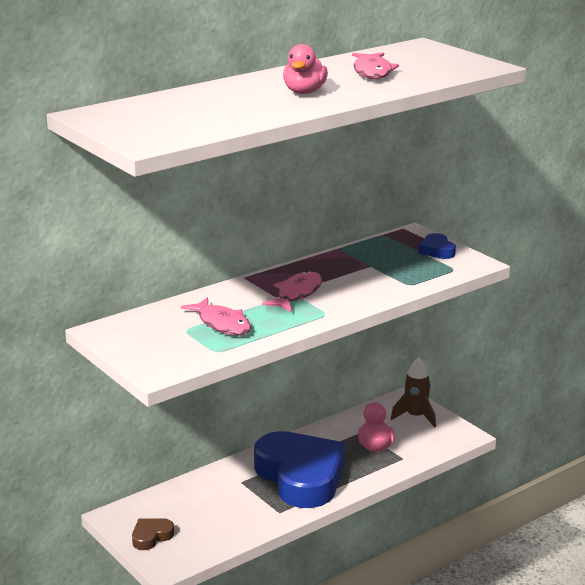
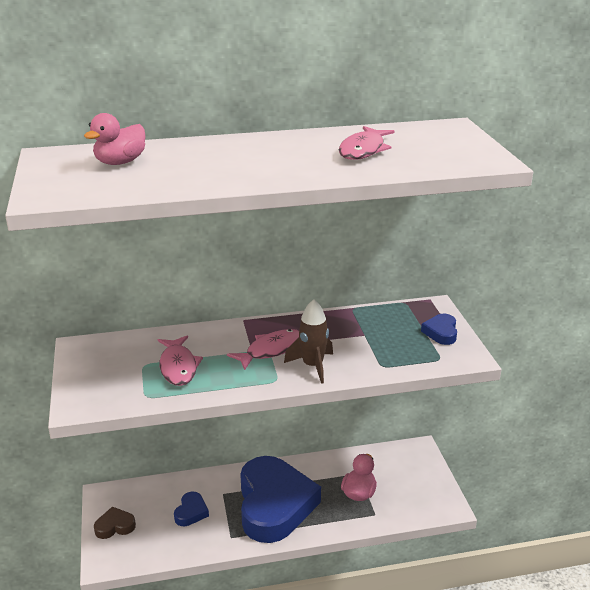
camera: 25 degrees right, 5 degrees up
(221, 504) = (191, 512): none -> blue heart
(304, 92) = (267, 163): pink duck -> pink duck (120, 162)
(415, 416) = (416, 472): brown rocket -> brown rocket (312, 366)

